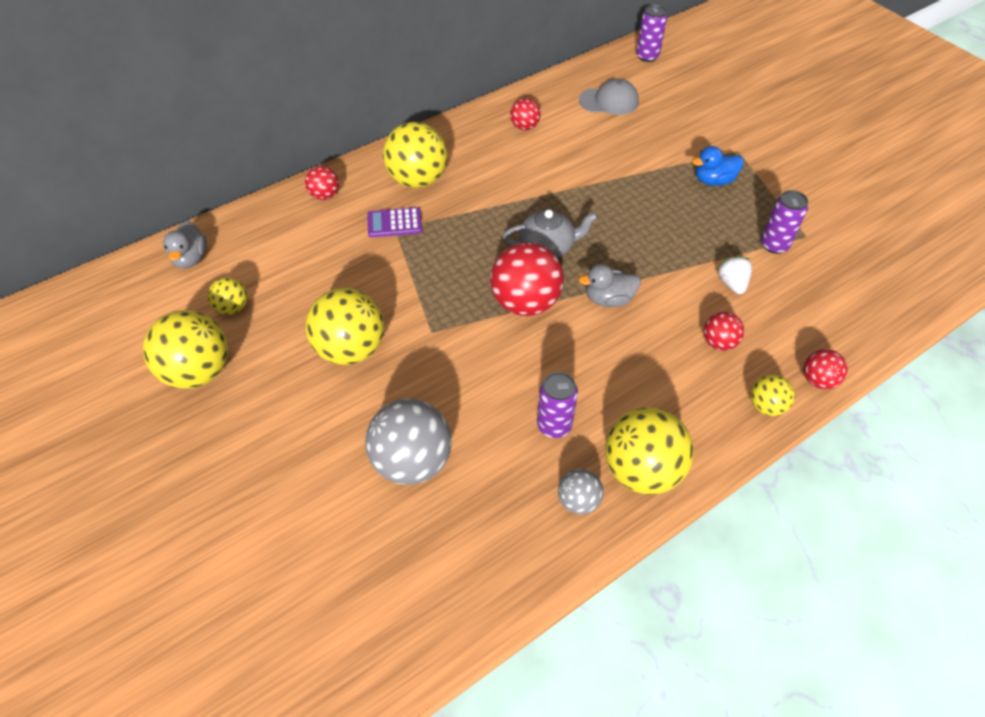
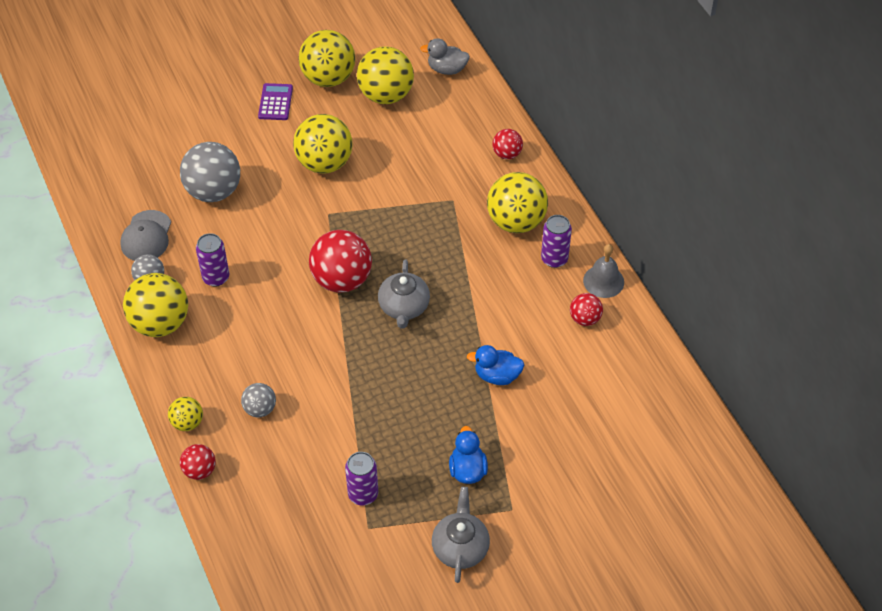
camera: 100 degrees right, 0 degrees up
(232, 308) = (386, 95): yellow ball -> yellow ball, size x1.92
(394, 223) = (460, 200): purple calculator -> purple calculator (275, 102)
(478, 119) = (603, 281): none -> grey bell
(606, 173) = (497, 375): none -> blue duck
(608, 299) = (330, 340): grey duck -> none
(609, 101) = (620, 406): grey cap -> grey cap (146, 236)
(647, 56) = (707, 468): purple can -> purple can (554, 259)
(718, 342) = (260, 409): red ball -> grey ball
(732, 283) = (323, 441): white strawberry -> none
(790, 176) = (460, 547): none -> grey teapot

